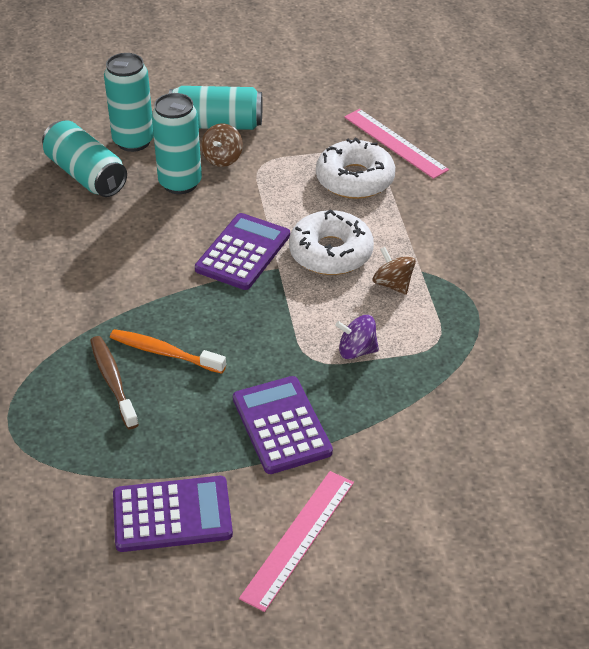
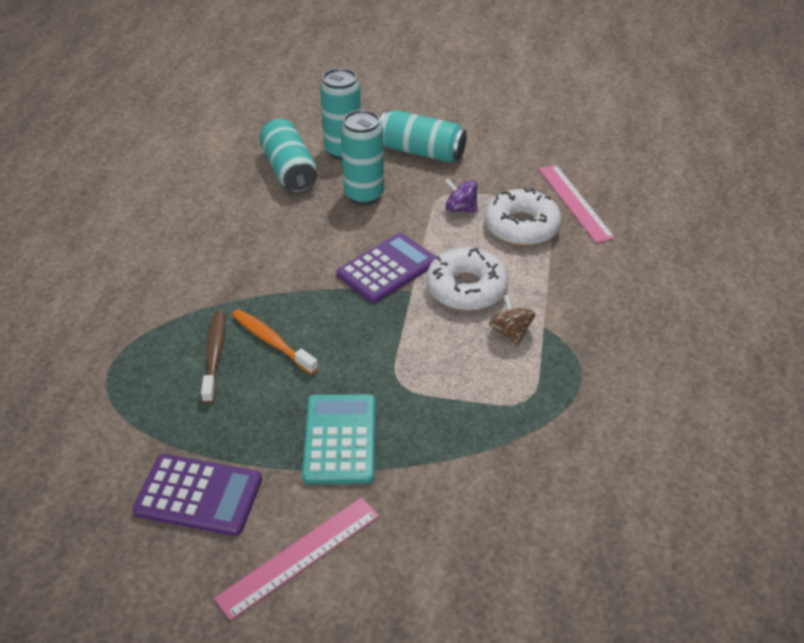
camera: 20 degrees right, 0 degrees up
(222, 158) = (411, 182): brown spinning top -> none
(281, 425) = (340, 439): purple calculator -> turquoise calculator
(356, 350) = (445, 387): purple spinning top -> purple spinning top (460, 208)

